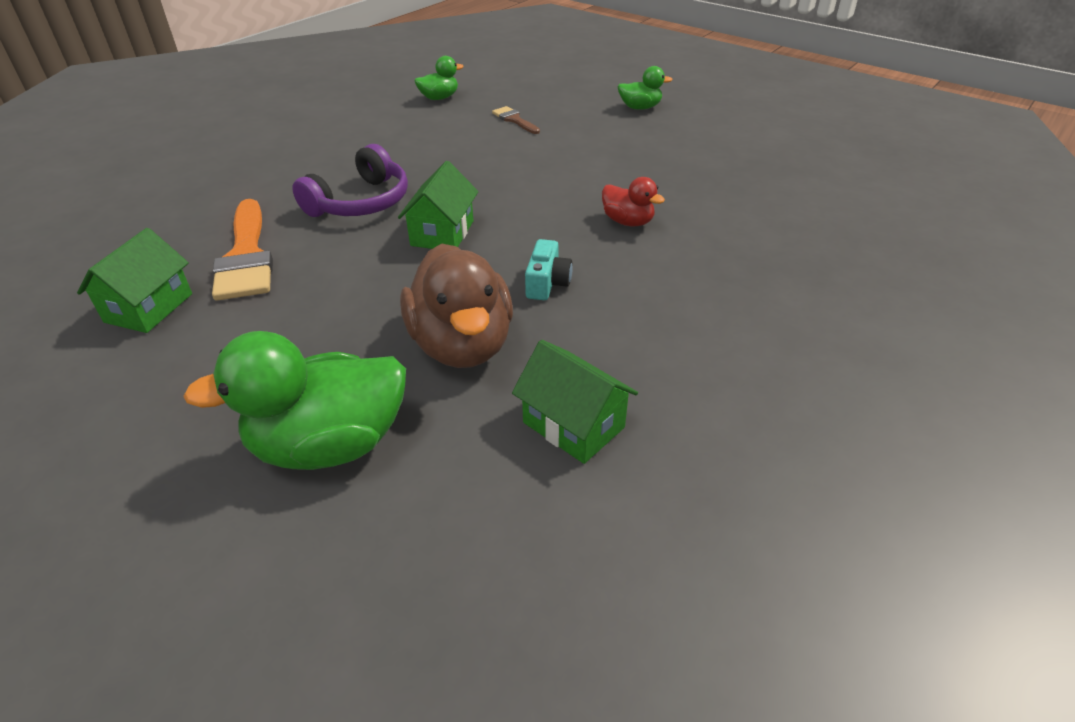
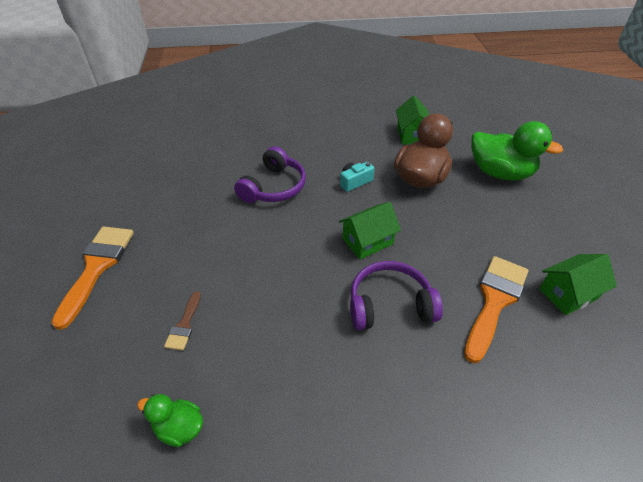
camera: 135 degrees left, 5 degrees up
(628, 222) = (274, 187): red duck -> purple headphones
(640, 108) = (97, 267): green duck -> orange brush

